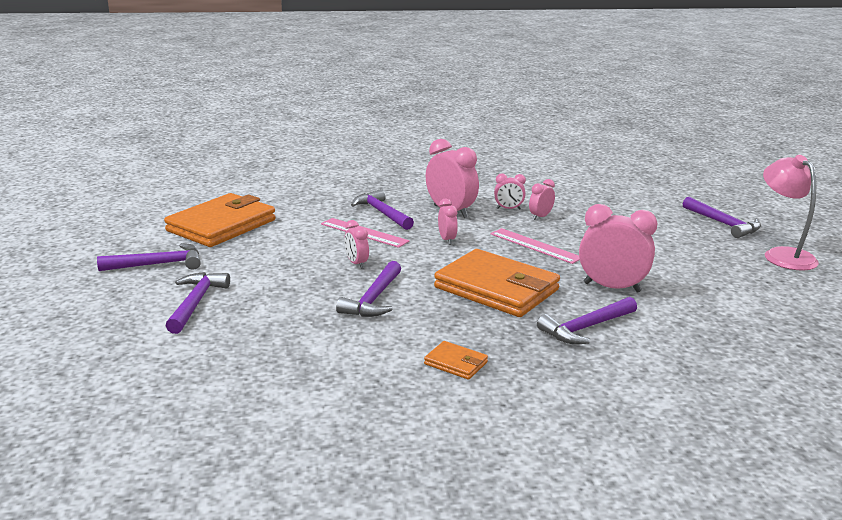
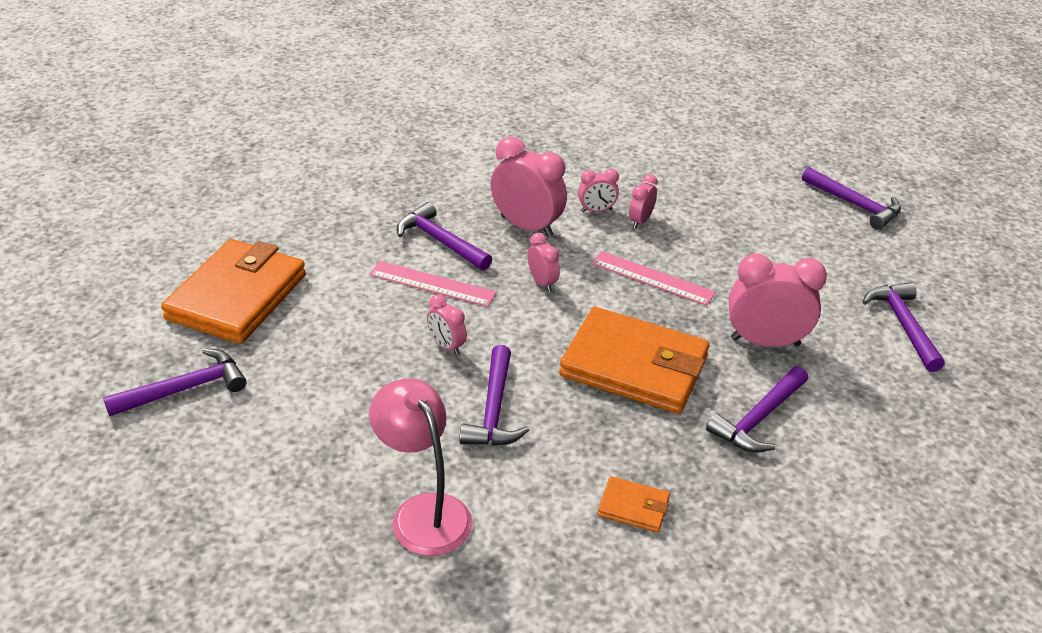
camera: 15 degrees left, 15 degrees up
(196, 303) = (270, 455): purple hammer -> purple hammer (903, 325)
(782, 255) = (934, 253): pink lamp -> pink lamp (423, 512)

